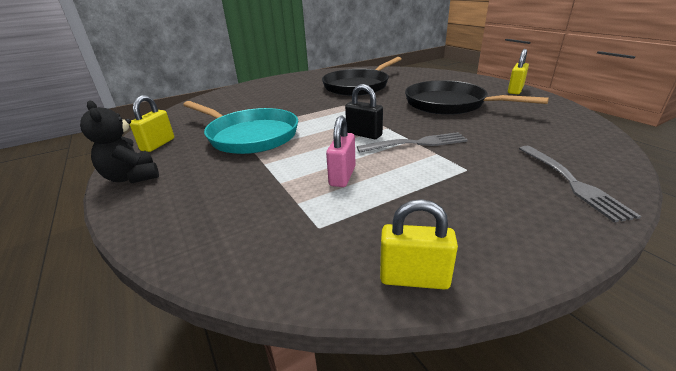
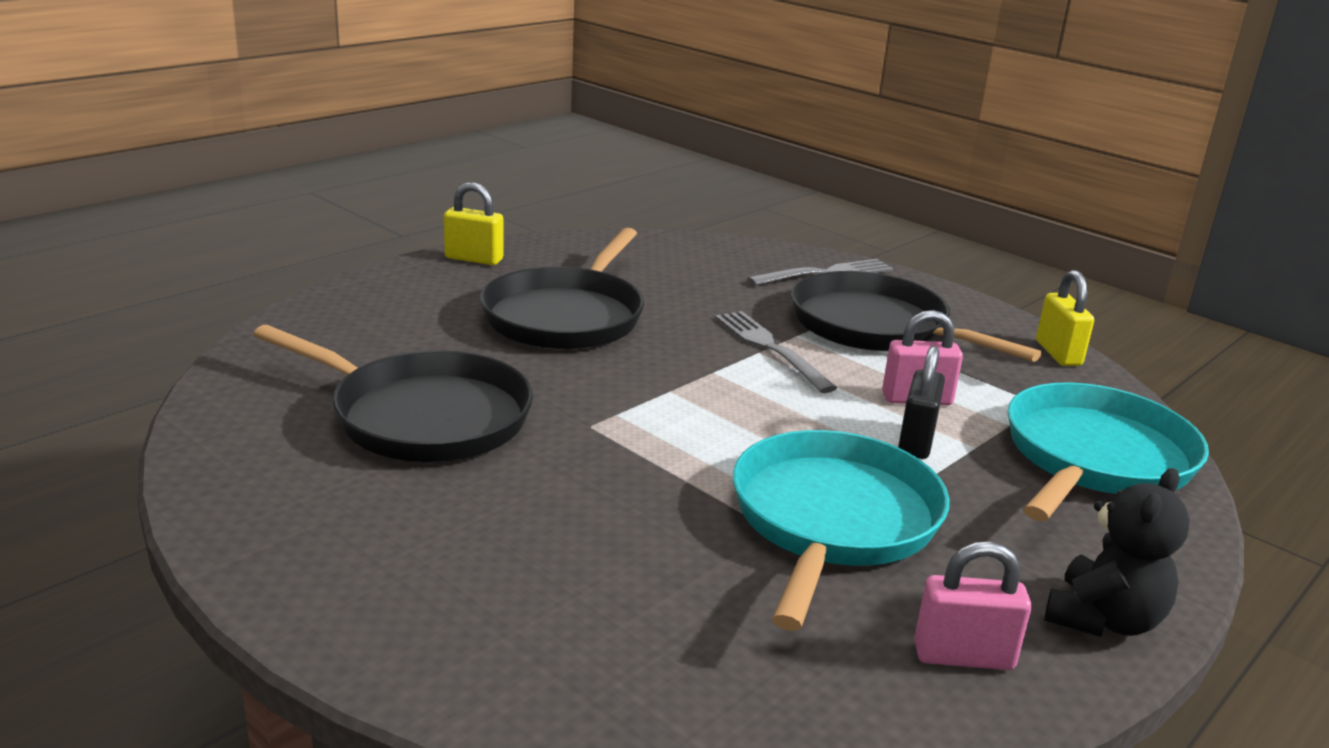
camera: 110 degrees left, 5 degrees down
(158, 144) = (963, 656): yellow padlock -> pink padlock
(237, 226) = (1095, 458): none -> turquoise pan
(364, 134) = (756, 391): black padlock -> black padlock (916, 441)
(458, 184) = (875, 327): none -> black pan

